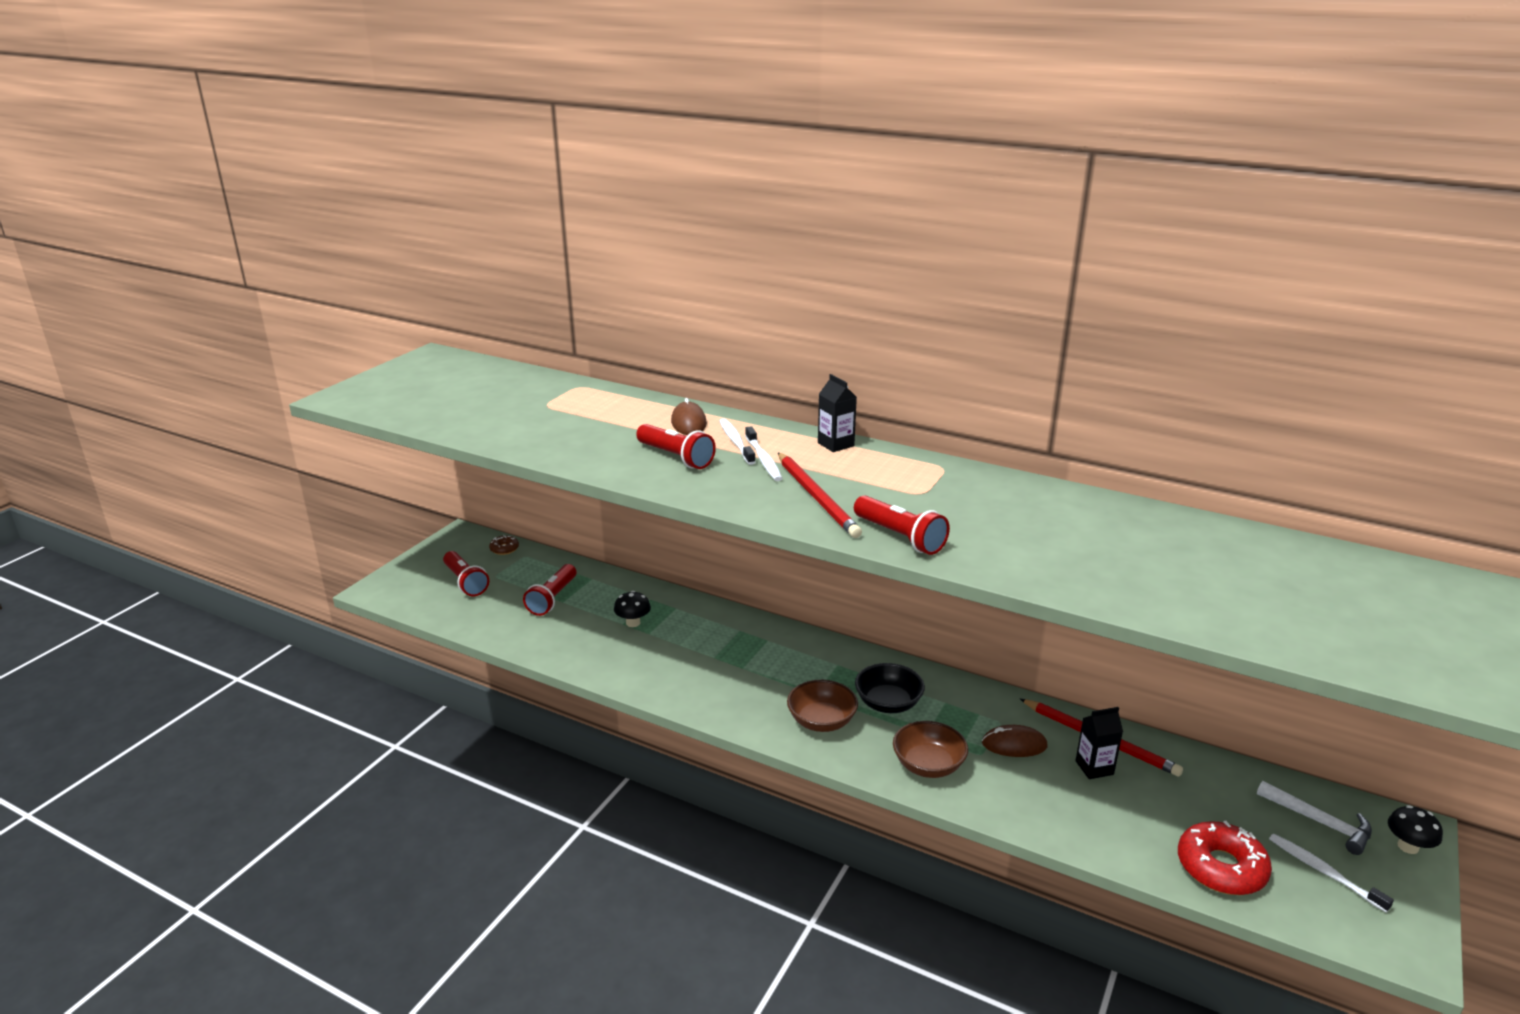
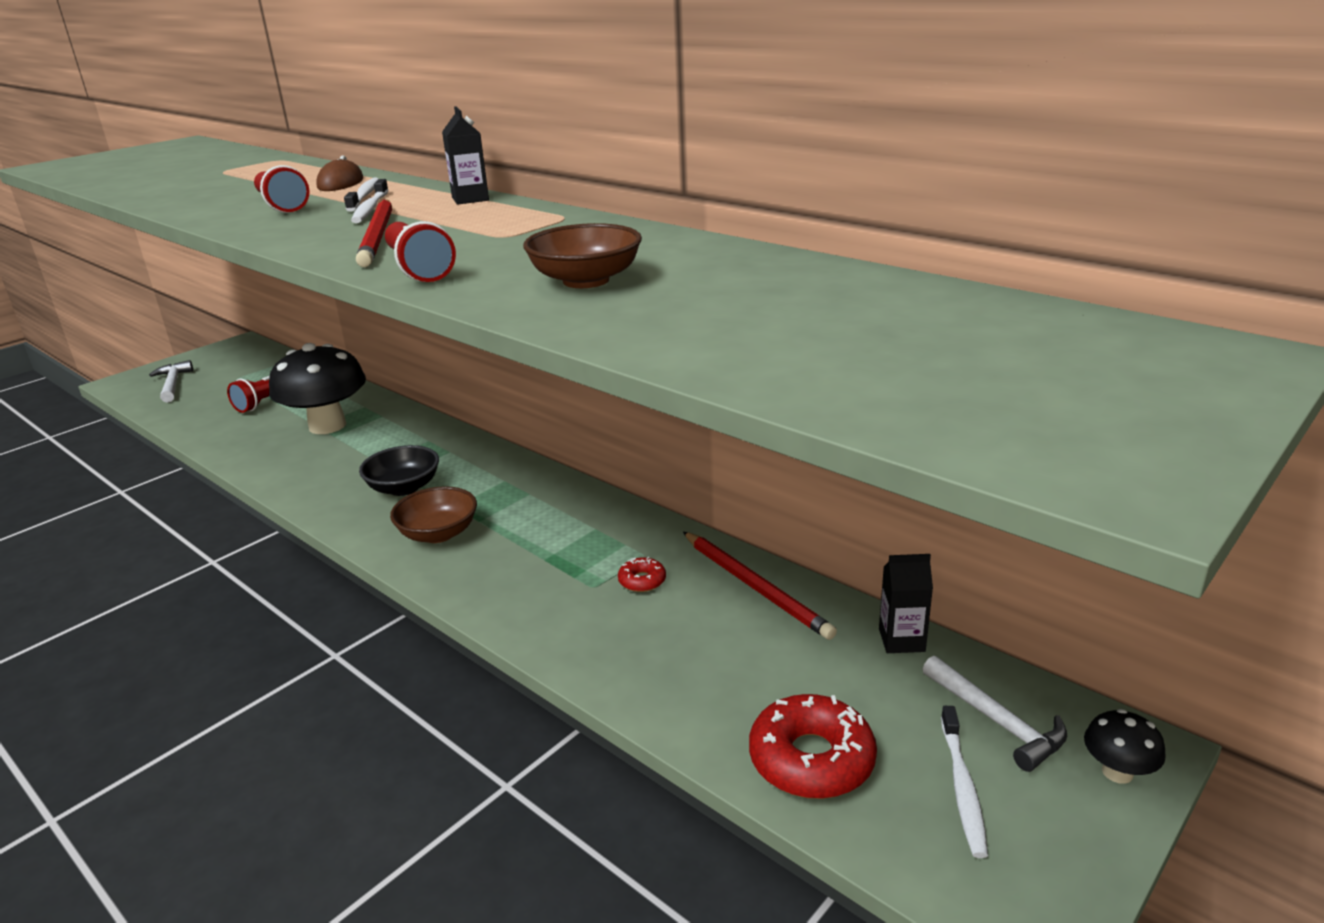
camera: 15 degrees right, 0 degrees up
(435, 588) = (173, 384): none -> white hammer
(465, 582) = (205, 381): red flashlight -> none
(504, 549) = (267, 356): brown donut -> none
(633, 623) = (327, 426): black mushroom -> black mushroom, size x2.27
(888, 703) = (528, 523): black bowl -> black bowl (404, 488)
(928, 765) = (520, 591): brown bowl -> brown bowl (586, 280)
(1014, 745) = (642, 581): brown mouse -> red donut
(1094, 768) = (724, 617): black carton -> black carton (901, 640)
(1324, 872) = (962, 787): white toothbrush -> white toothbrush turned 150 degrees counterclockwise

